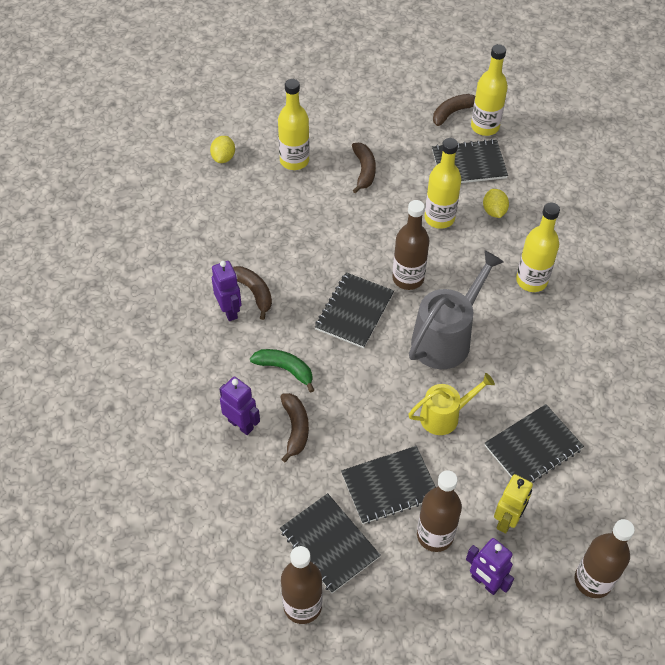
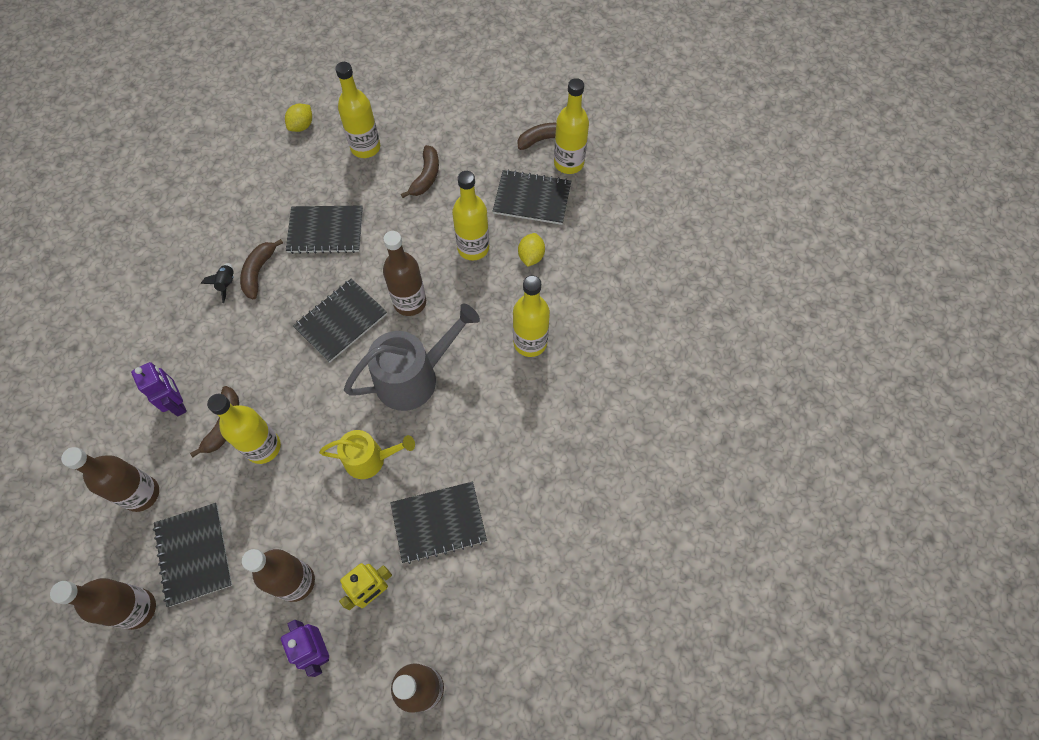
camera: 20 degrees right, 10 degrees up
(229, 311) = (227, 284): purple robot -> black rocket
(251, 510) = (142, 494): none -> brown bottle
(254, 292) = (258, 272): brown banana -> brown banana turned 150 degrees counterclockwise
(285, 369) = (246, 360): green banana -> none
(342, 436) = (263, 447): none -> yellow bottle
(389, 486) = (280, 514): black notebook -> black notebook (325, 231)

